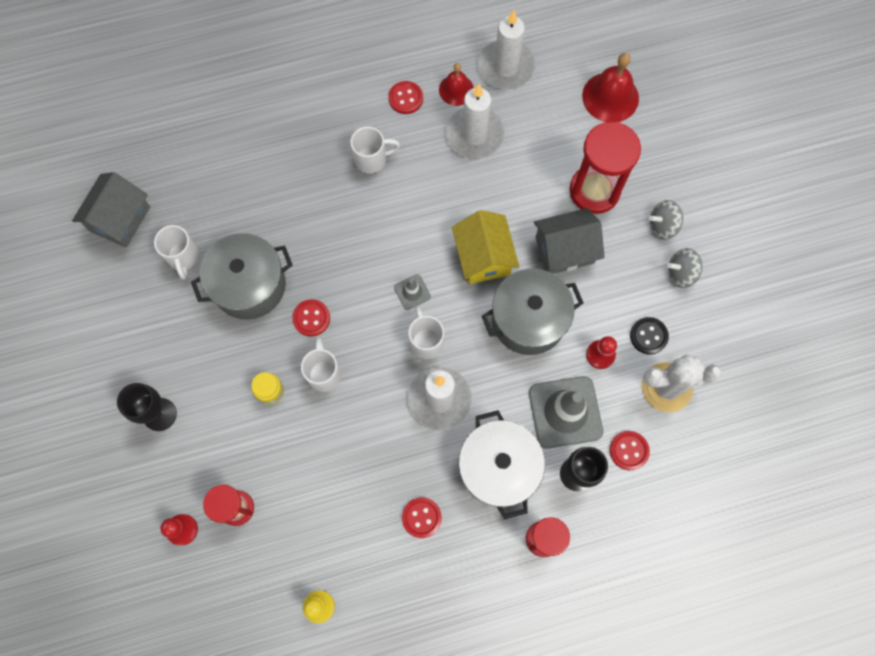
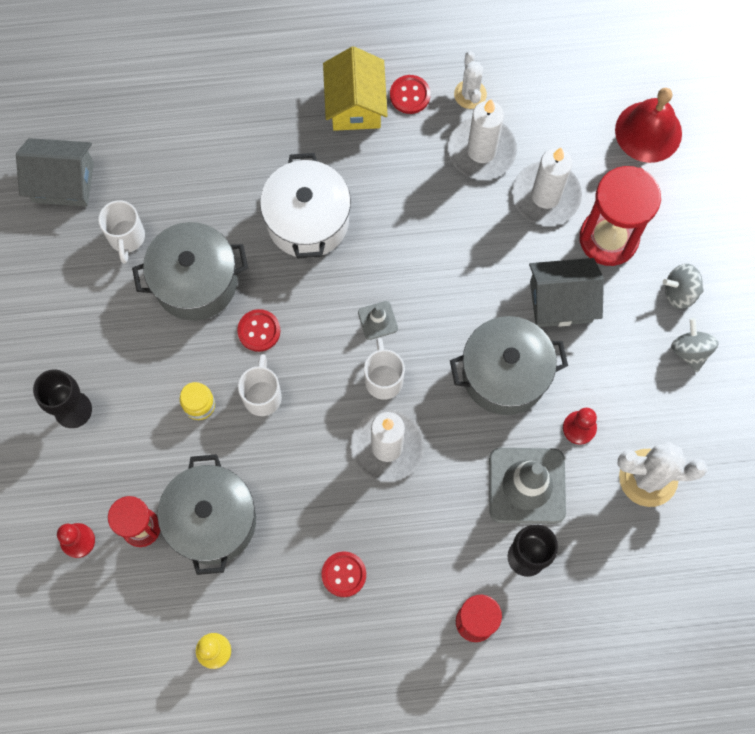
camera: 10 degrees right, 0 degrees up
(120, 219) = (63, 182): grey house -> grey house turned 60 degrees clockwise
(298, 490) = (212, 520): none -> grey pot
(372, 159) = (358, 160): white mug -> none
(456, 90) = (470, 94): red bell -> white cactus
(483, 257) = (466, 294): yellow house -> yellow house (355, 104)
(498, 468) = (439, 535): white pot -> white pot (308, 220)
(506, 67) = (532, 77): white candle -> white candle (546, 196)
(629, 450) = (591, 541): red button -> none
(648, 336) = (639, 416): black button -> none
(680, 273) = (690, 350): grey spinning top -> grey spinning top turned 75 degrees clockwise

